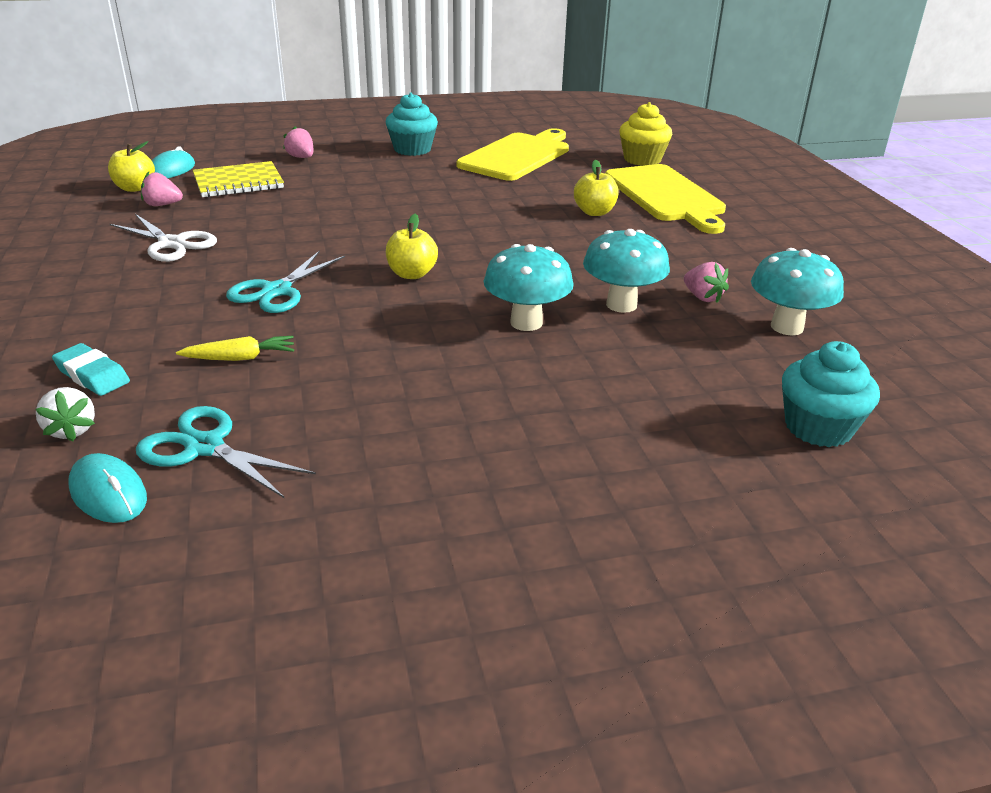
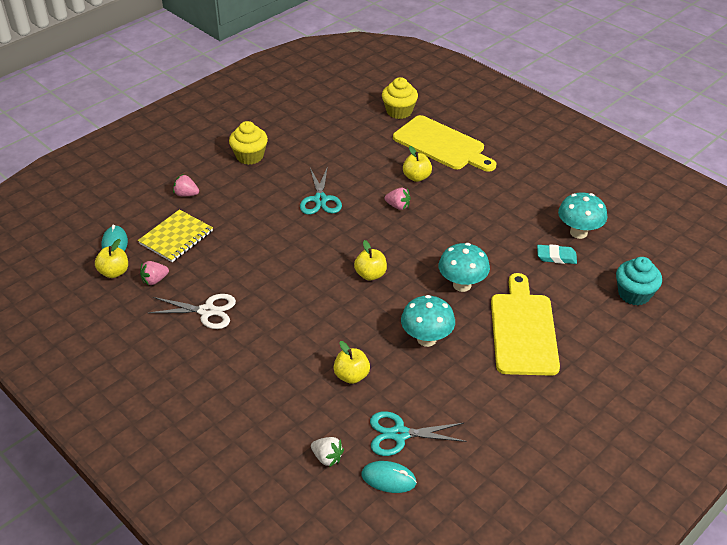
camera: 30 degrees left, 10 degrees up
(92, 375) = (292, 423): turquoise eraser -> turquoise eraser (556, 257)
(240, 358) = (351, 376): yellow carrot -> yellow apple
(277, 291) = (314, 321): turquoise scissors -> turquoise scissors (320, 199)
(412, 149) = (250, 156): turquoise cupcake -> yellow cupcake
(517, 156) = (322, 137): yellow cutting board -> yellow cutting board (523, 330)
(621, 305) = (494, 250): turquoise mushroom -> turquoise mushroom (426, 339)
(702, 297) = (526, 227): pink strawberry -> pink strawberry (398, 206)

